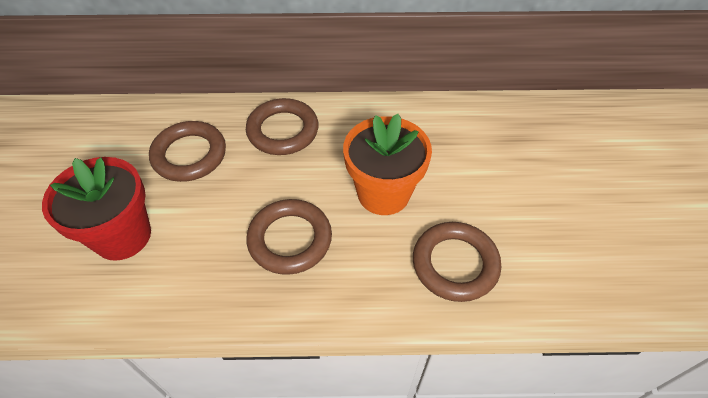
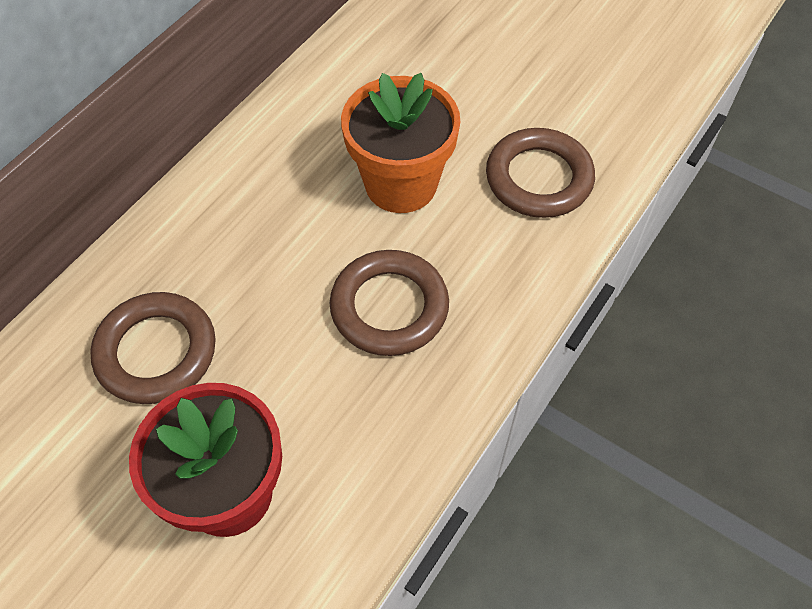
camera: 55 degrees left, 5 degrees up
(283, 131) = (214, 228): brown ring -> none

